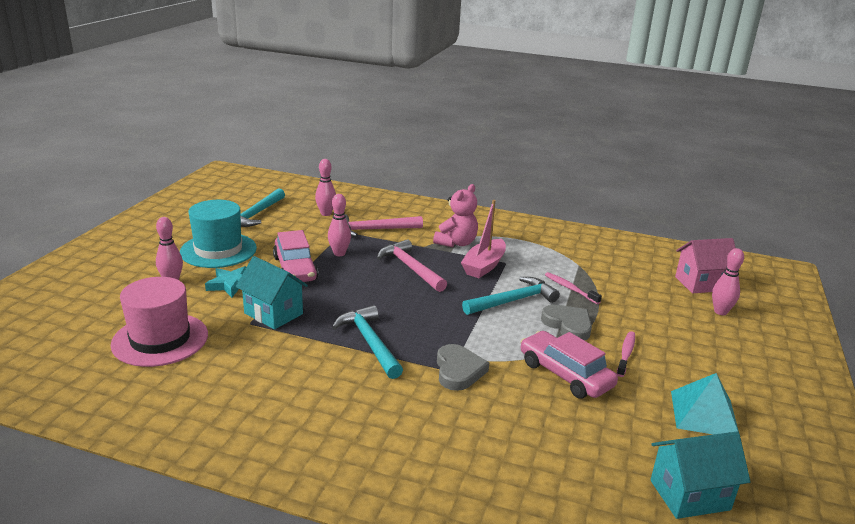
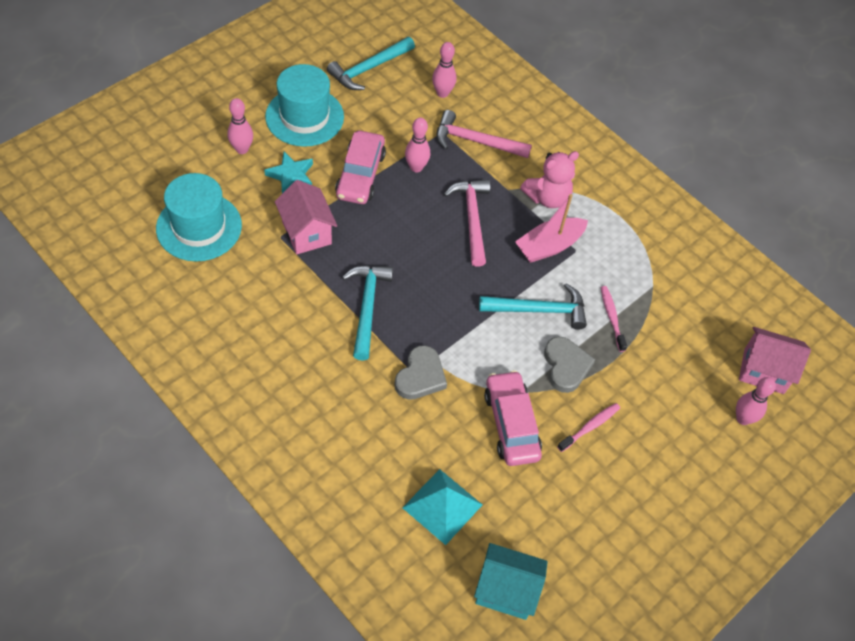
camera: 25 degrees right, 30 degrees up
(160, 339) = (199, 227): pink hat -> turquoise hat
(273, 313) = (306, 232): turquoise house -> pink house
(704, 414) = (597, 525): turquoise pyramid -> turquoise pyramid (442, 506)

